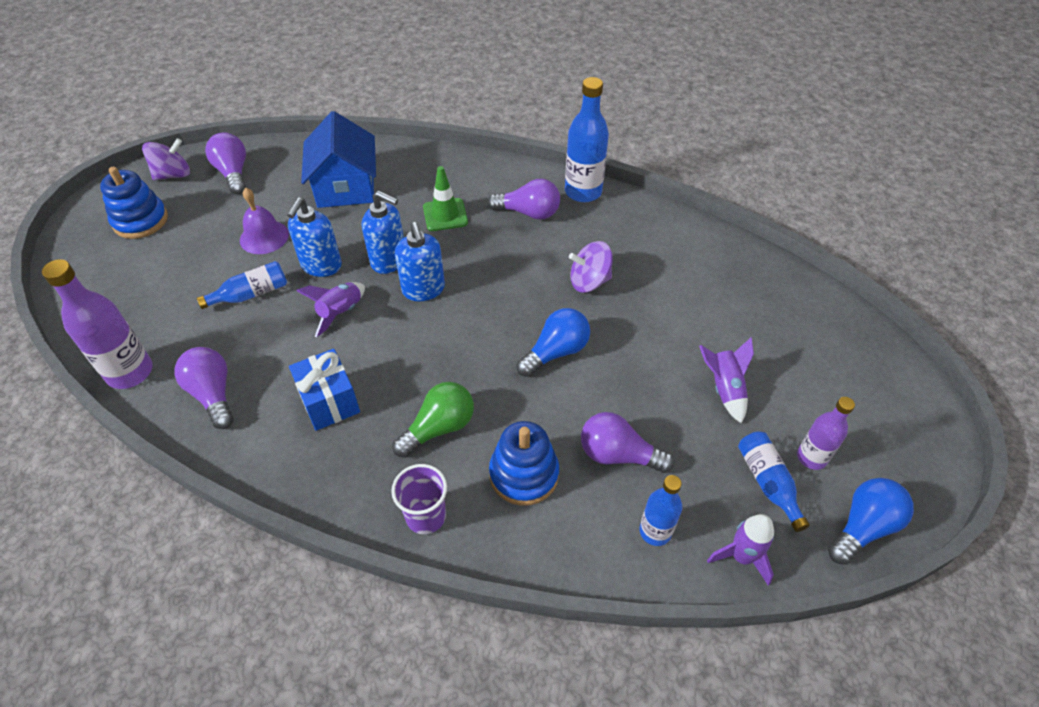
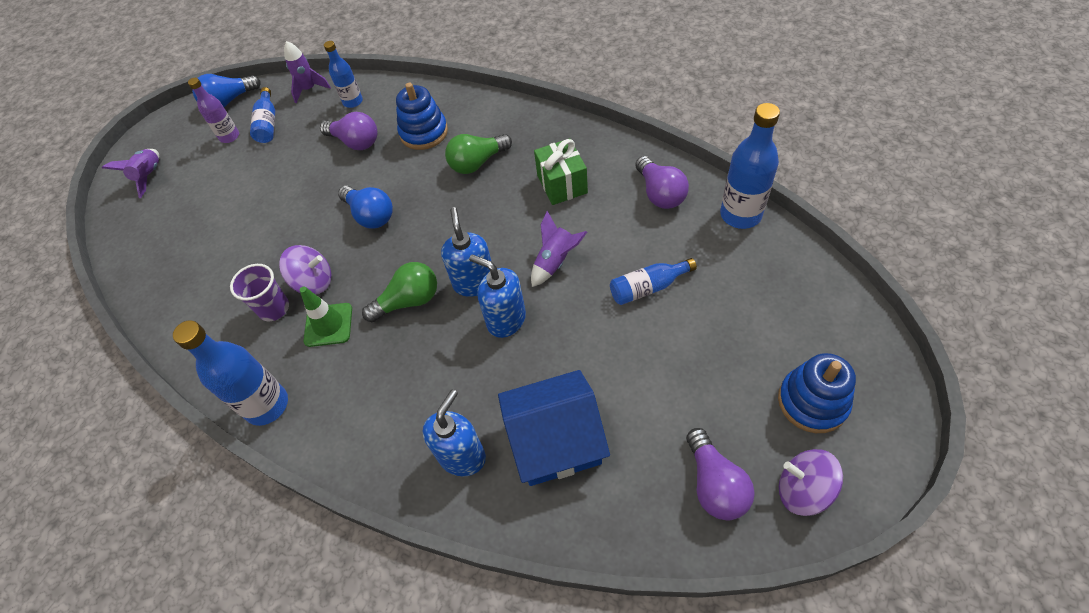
camera: 165 degrees left, 5 degrees up
(130, 372) = (740, 215): purple bottle -> blue bottle
(173, 175) = (803, 490): purple spinning top -> purple spinning top turned 45 degrees clockwise
(264, 237) = (648, 363): purple bell -> none
(321, 266) = (578, 318): blue soap dispenser -> blue soap dispenser (462, 456)
(329, 401) = (562, 184): blue gift -> green gift
(345, 187) = (555, 441): blue house -> blue house turned 75 degrees clockwise
(426, 516) = (494, 112): purple cup -> purple cup (274, 308)
(445, 215) = (436, 381): green traffic cone -> green traffic cone (328, 325)
(485, 270) = (409, 301): none -> green light bulb
(529, 213) = (341, 376): purple light bulb -> none
(556, 352) = (370, 215): blue light bulb -> blue light bulb turned 105 degrees counterclockwise
(724, 389) = (256, 181): purple rocket -> purple rocket (150, 176)

